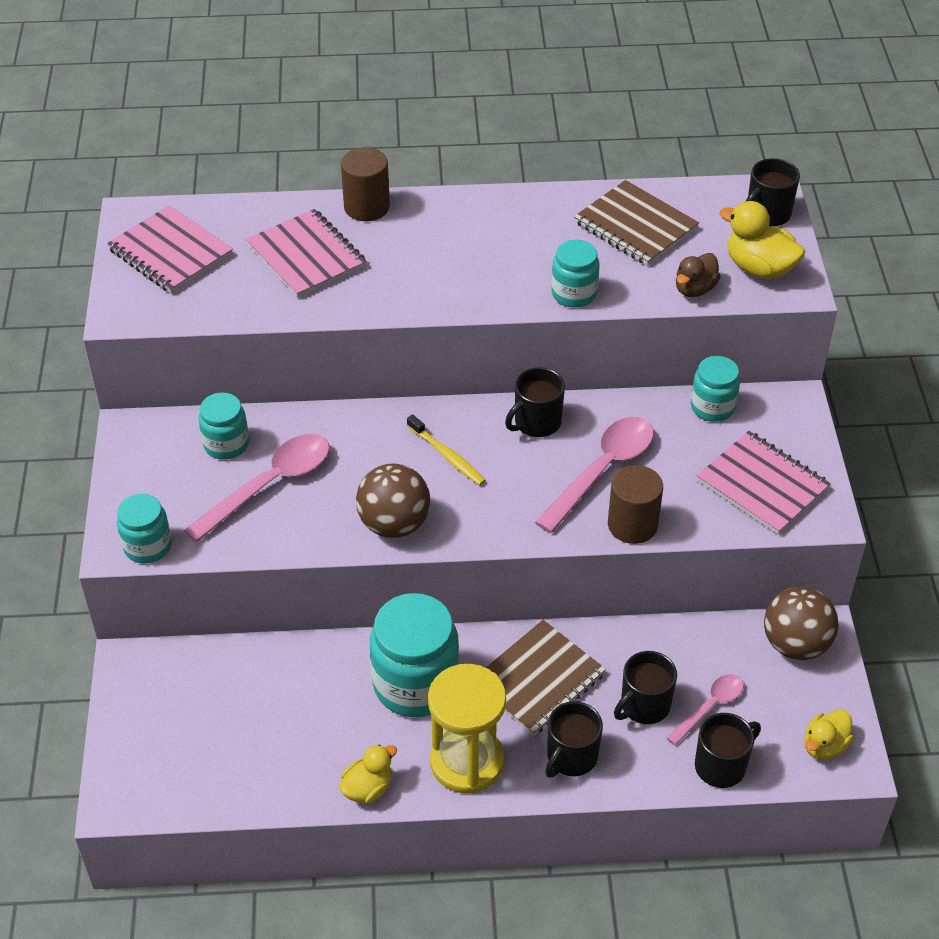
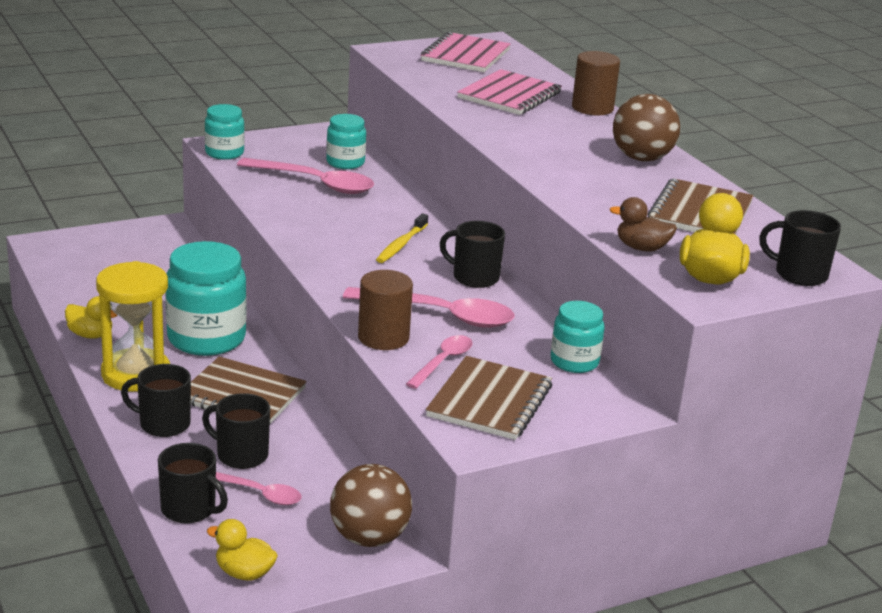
camera: 65 degrees right, 20 degrees down
(394, 524) = (308, 234): brown ball -> brown ball (641, 158)
(574, 294) = (574, 196): turquoise jar -> none
(688, 495) = (443, 362): none -> pink spoon
(762, 484) = (490, 401): pink notebook -> brown notebook

